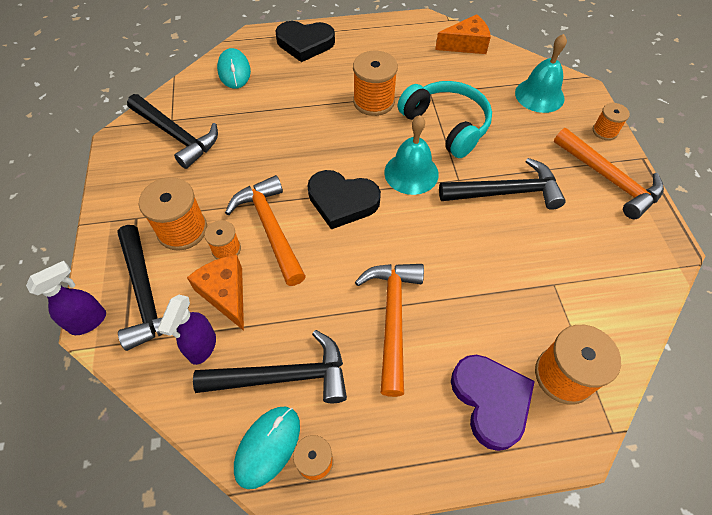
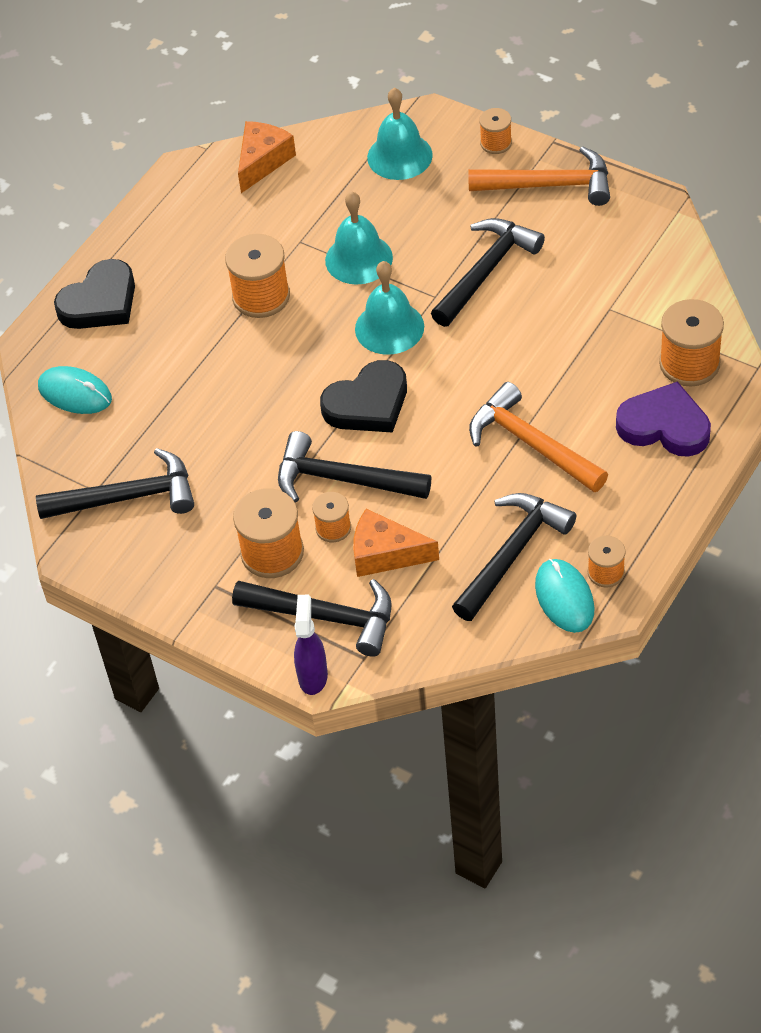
camera: 45 degrees left, 5 degrees down
(202, 347) = (427, 599): purple spray bottle -> none
(270, 228) = (343, 479): orange hammer -> black hammer
(446, 125) = (359, 259): turquoise headphones -> turquoise bell

